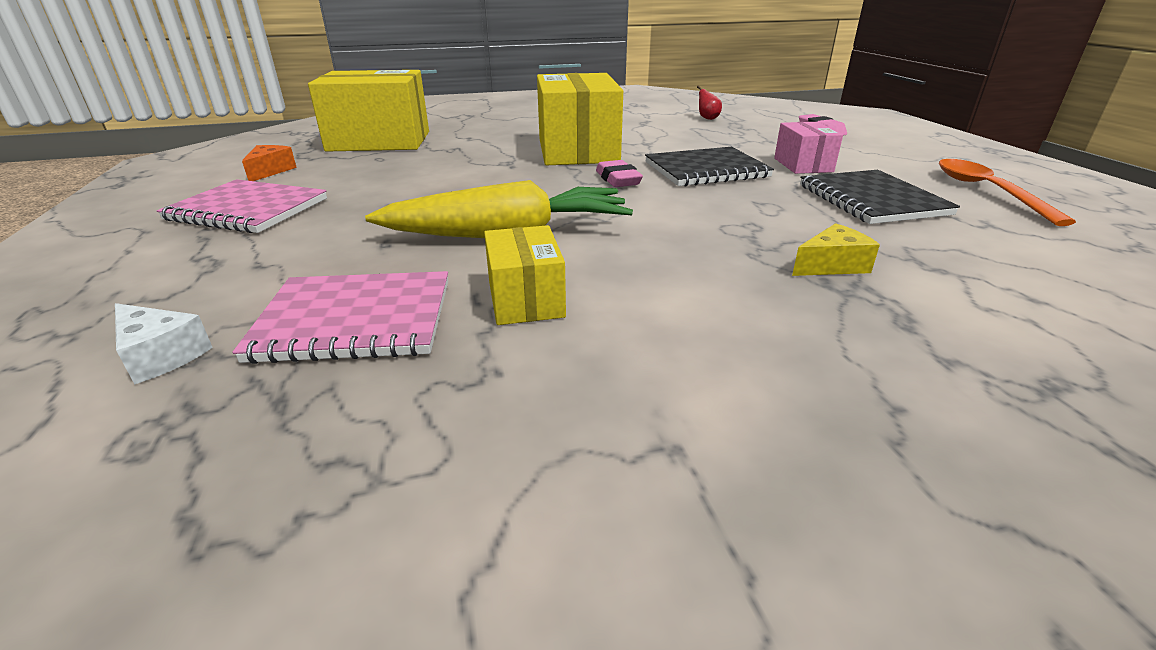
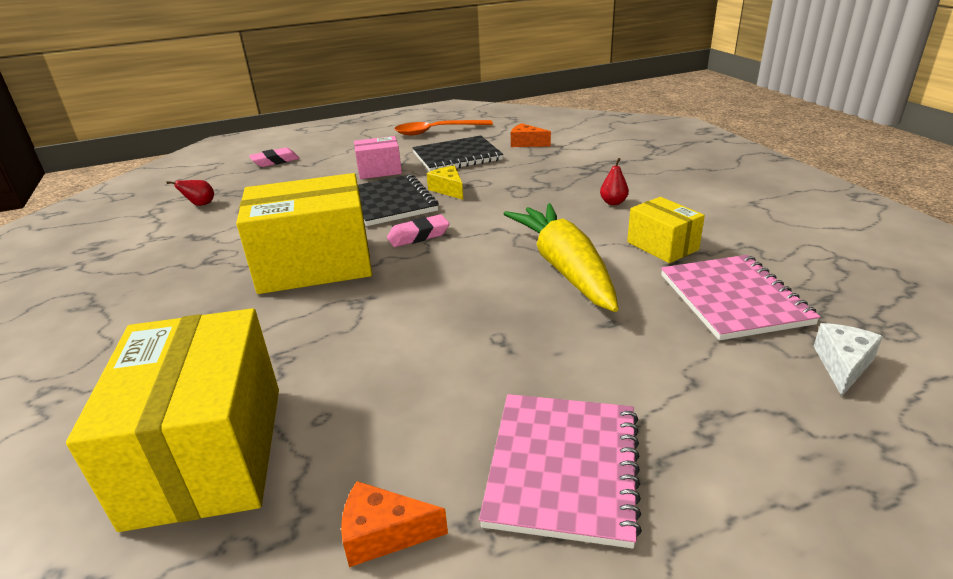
camera: 95 degrees left, 0 degrees up
(525, 299) = (662, 246): yellow box -> yellow box turned 75 degrees clockwise
(690, 286) = (613, 202): none -> red pear
(831, 265) = (565, 171): yellow cheese -> yellow cheese (448, 190)
(968, 247) = (526, 143): none -> orange cheese

